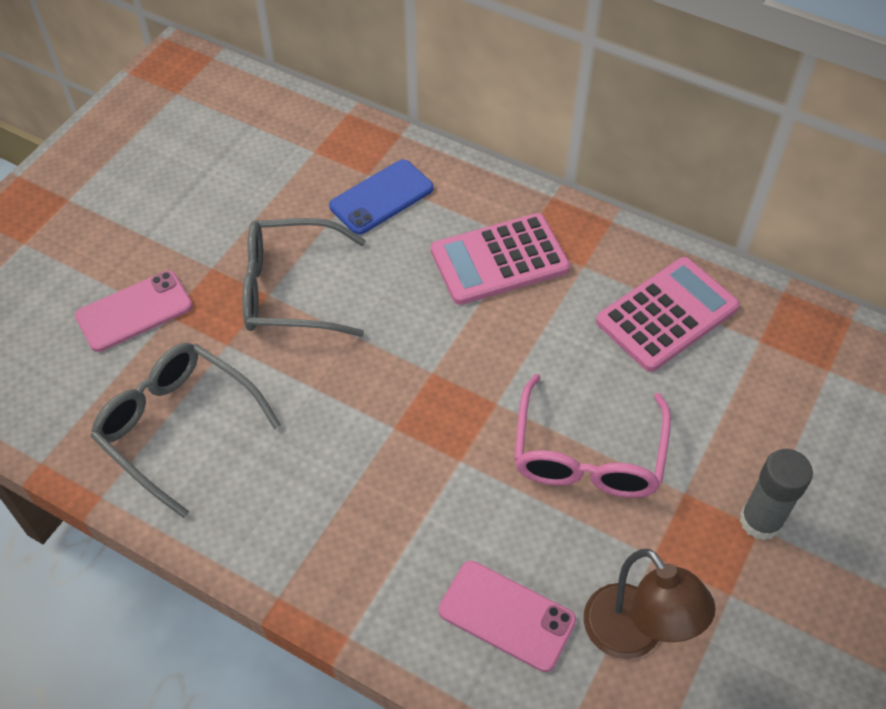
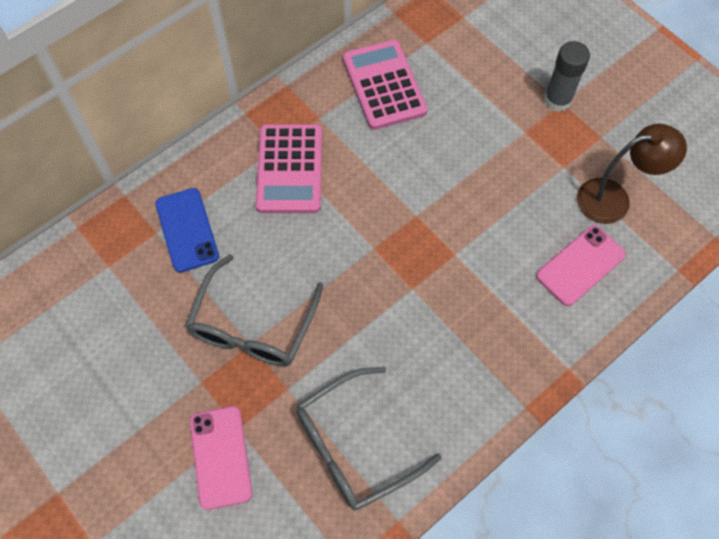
camera: 70 degrees left, 10 degrees up
(588, 454) = (478, 175): pink glasses -> none

